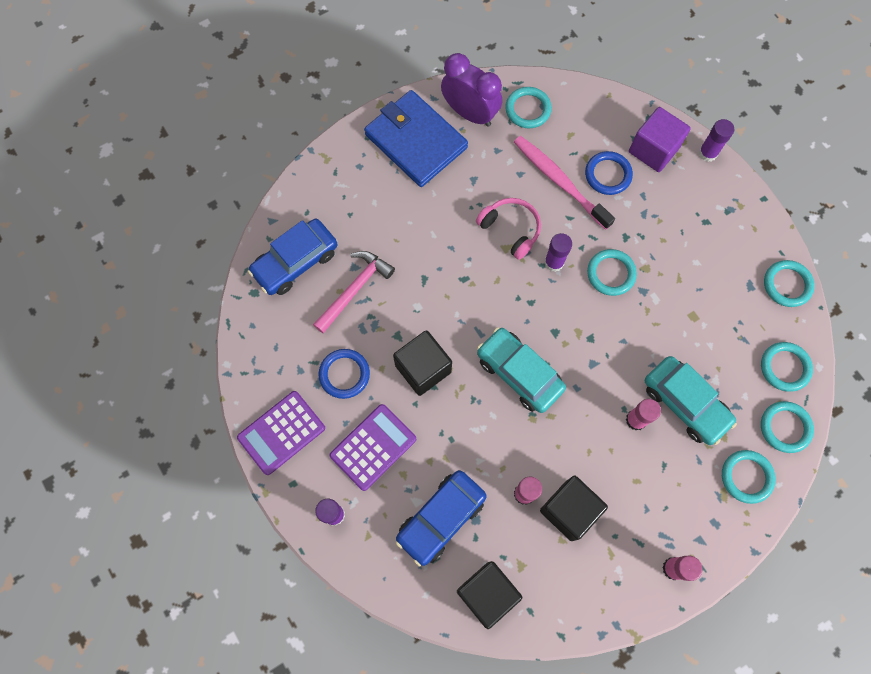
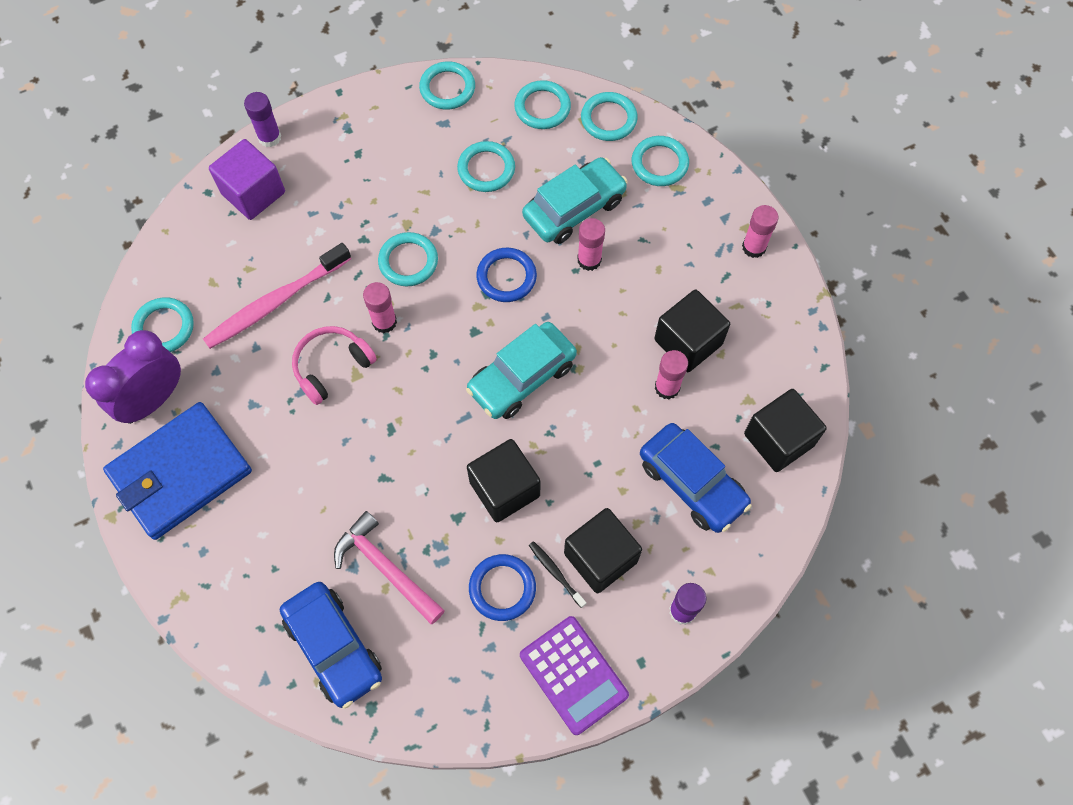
camera: 85 degrees left, 5 degrees down
(358, 413) = (555, 573): none -> black toothbrush
(373, 447) = (600, 557): purple calculator -> black cube
(554, 262) = (384, 322): purple glue stick -> pink glue stick
(608, 175) = (277, 247): blue ring -> blue ring (506, 277)
(710, 325) = (486, 169): none -> turquoise ring

